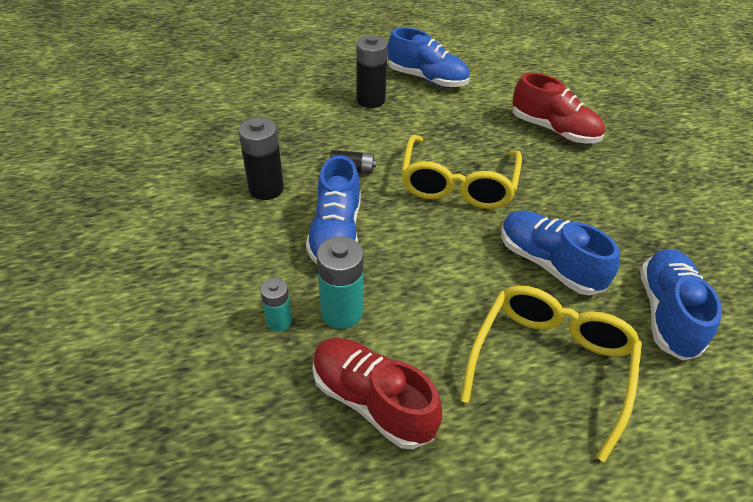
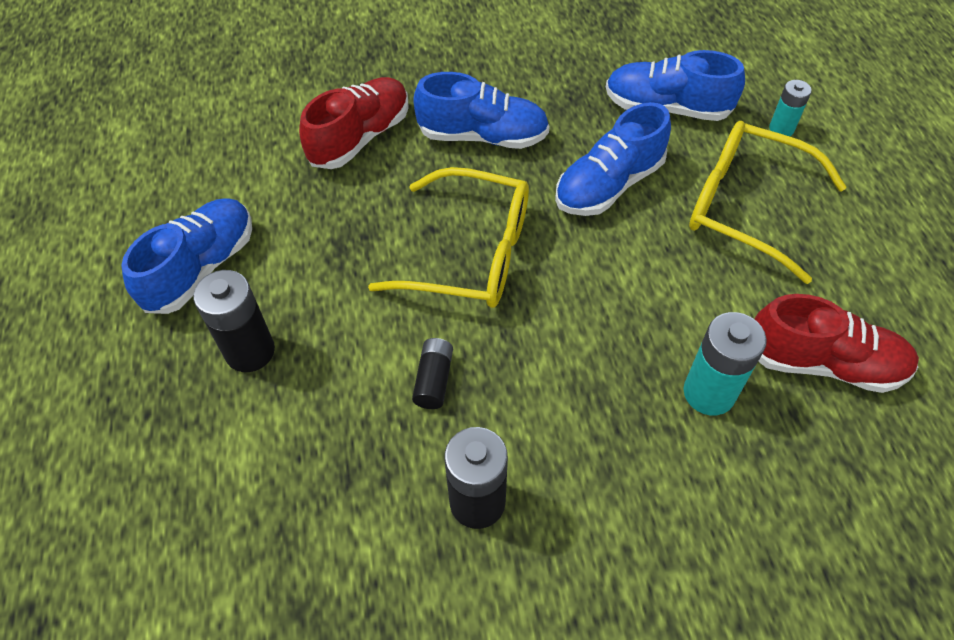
camera: 85 degrees left, 10 degrees up
(279, 321) = (734, 464): turquoise battery -> turquoise battery (781, 129)
(336, 233) = (572, 400): blue shoe -> blue shoe (482, 136)
(372, 401) = (823, 363): red shoe -> red shoe turned 120 degrees counterclockwise

